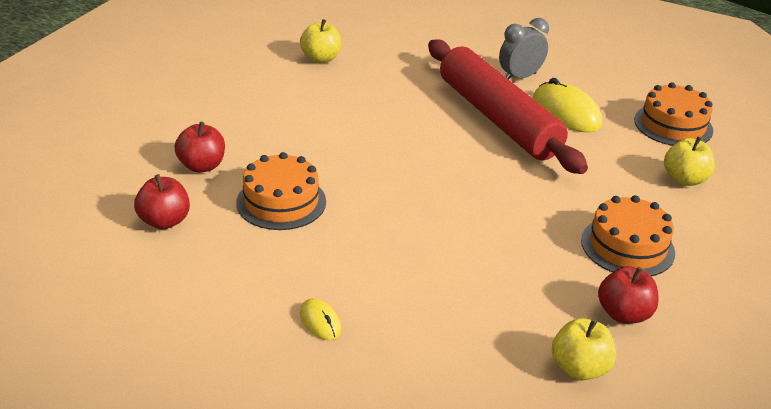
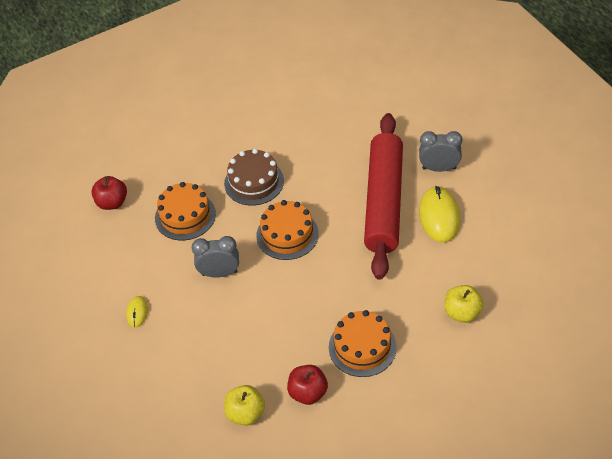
camera: 40 degrees right, 15 degrees up
(202, 166) = (163, 167): red apple -> none
(321, 58) = (312, 96): yellow apple -> none
(334, 145) = (254, 182): none -> brown cake
(386, 241) = (219, 273): none -> grey clock
(673, 125) = (509, 261): orange cake -> orange cake (287, 234)

